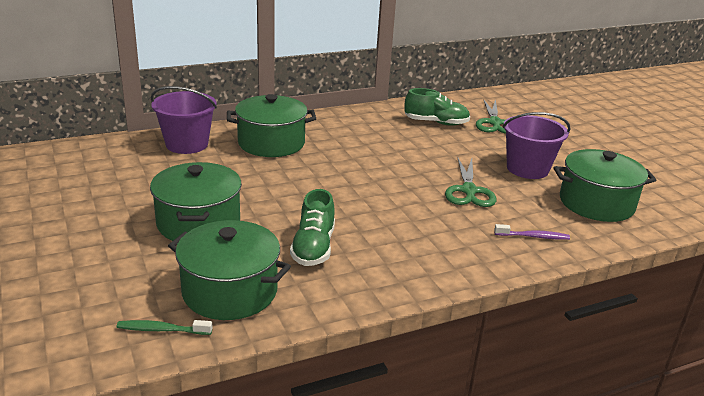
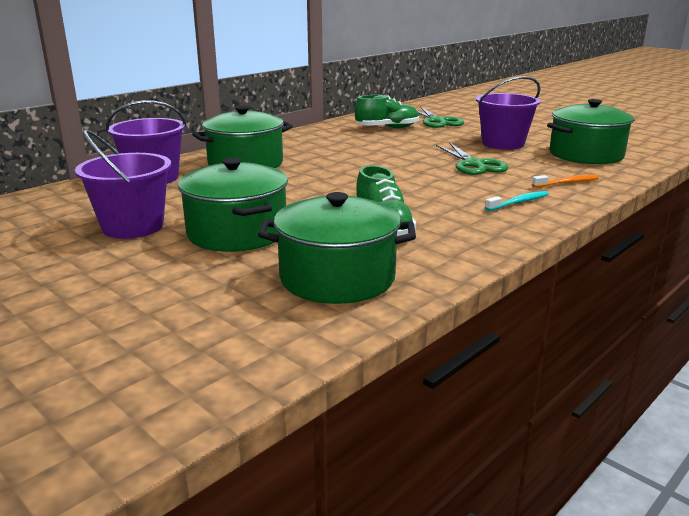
camera: 20 degrees left, 5 degrees down
(131, 196) = (133, 227): none -> purple bucket
(162, 330) = (298, 327): green toothbrush -> none
(460, 249) = (518, 202): none -> turquoise toothbrush
(533, 236) = (567, 183): purple toothbrush -> orange toothbrush

